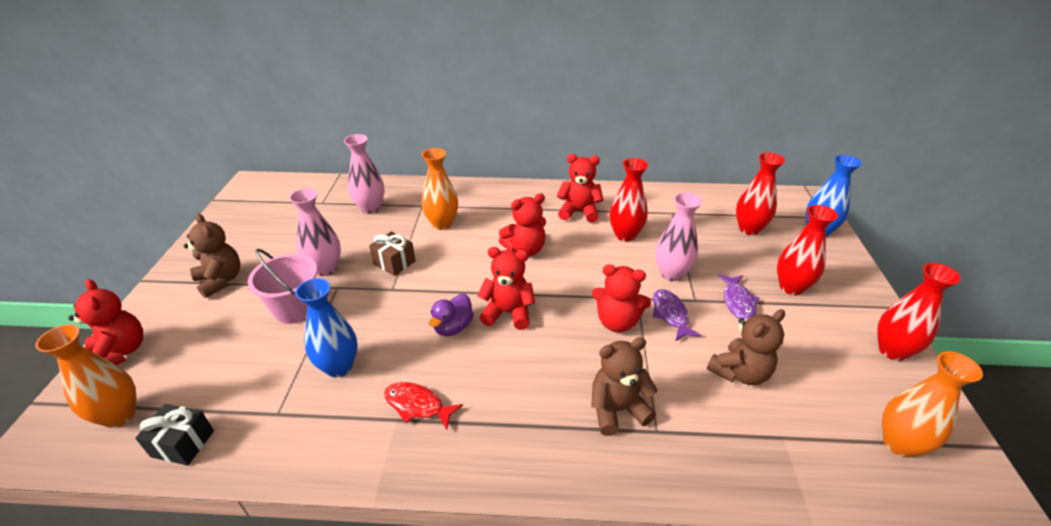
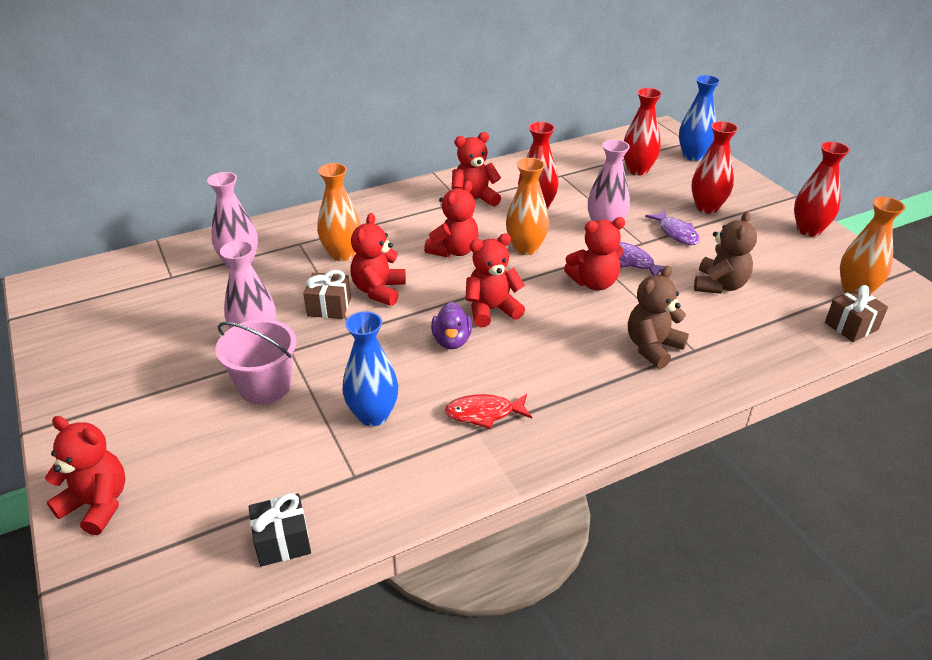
camera: 30 degrees left, 0 degrees up
(120, 415) = (176, 553): orange vase -> orange vase (526, 248)
(221, 280) = (137, 394): brown teddy bear -> none
(440, 263) = (379, 291): none -> red teddy bear
(861, 484) = (851, 326): none -> brown gift

